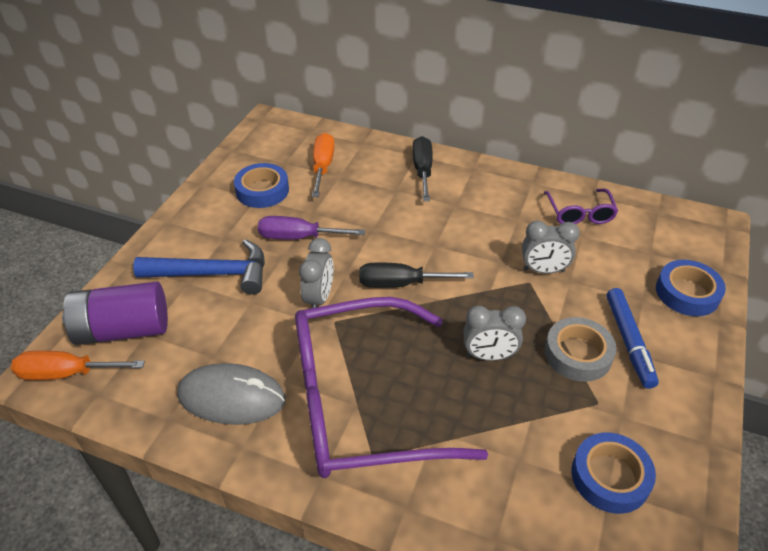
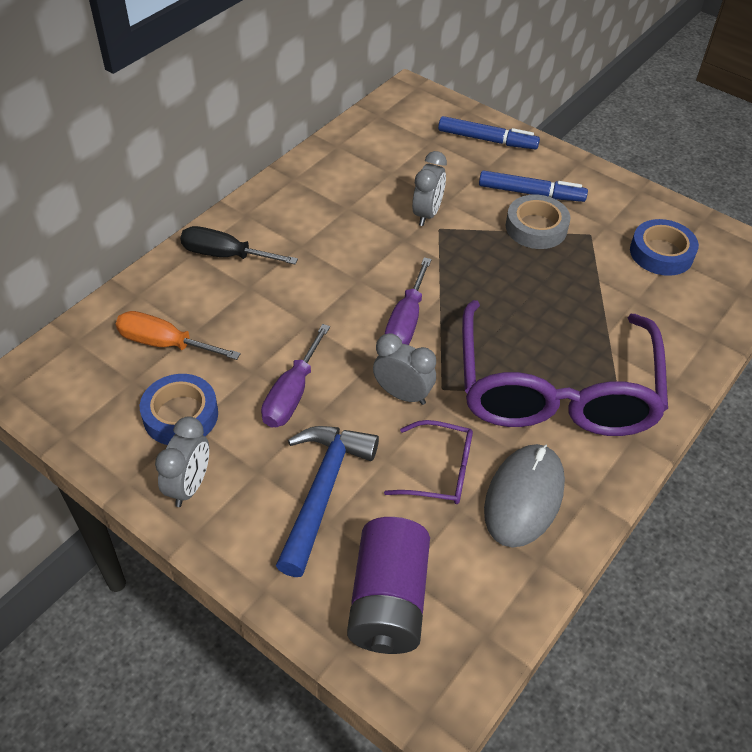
camera: 75 degrees left, 5 degrees up
(67, 373) = (444, 671): orange screwdriver -> none
(400, 284) = (406, 321): black screwdriver -> purple screwdriver
(489, 356) = (522, 284): grey clock -> grey clock (189, 486)
(579, 213) = (358, 163): purple glasses -> purple glasses (438, 471)
(687, 293) = (487, 140): blue tape -> blue marker

